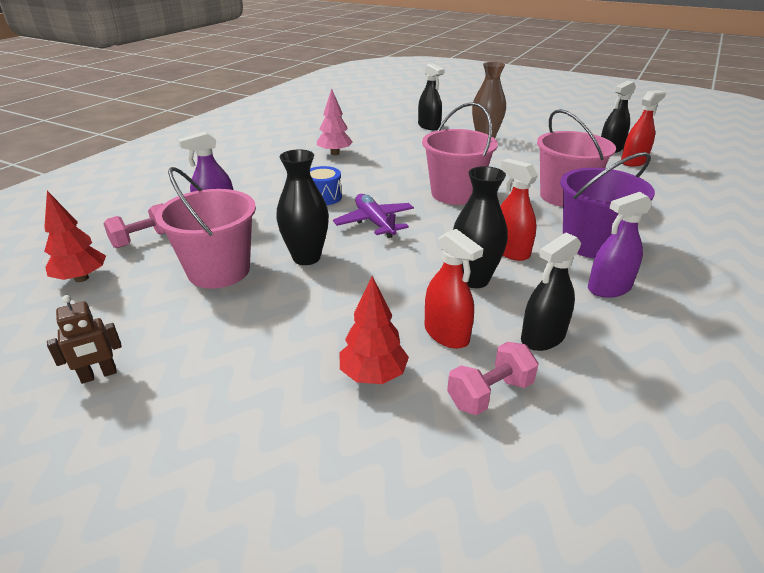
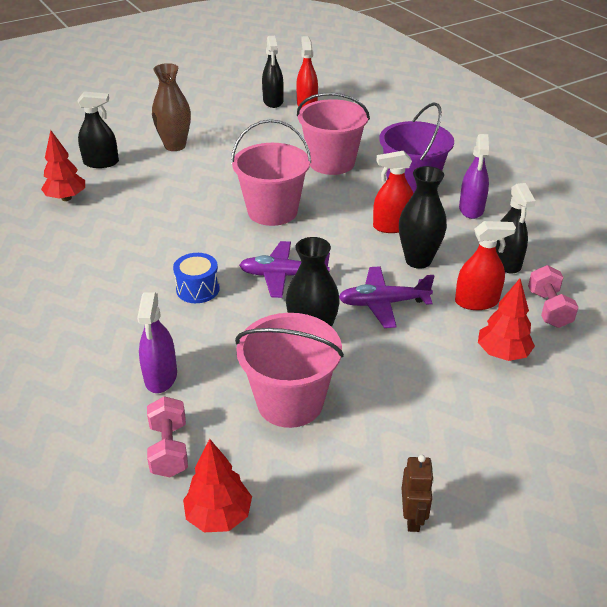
camera: 60 degrees left, 5 degrees up
(335, 153) = (95, 247): pink tree -> none
(376, 130) = (66, 198): none -> red tree
(386, 278) = (383, 303): none -> purple plane

